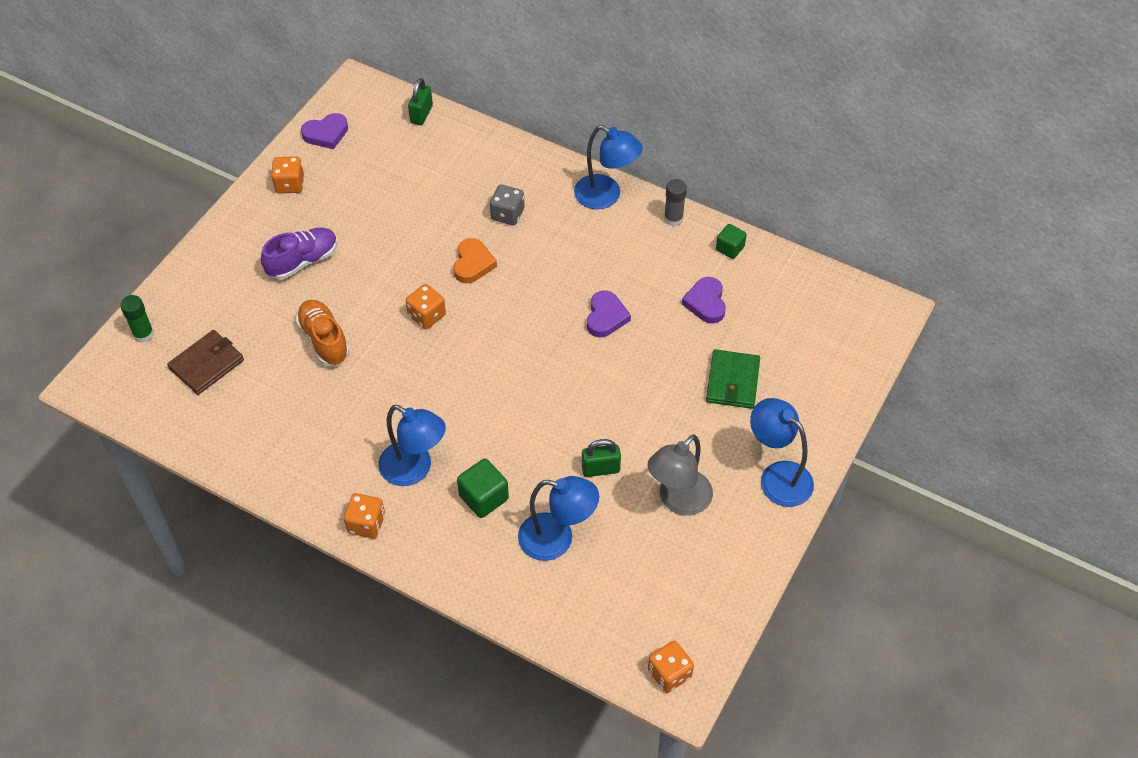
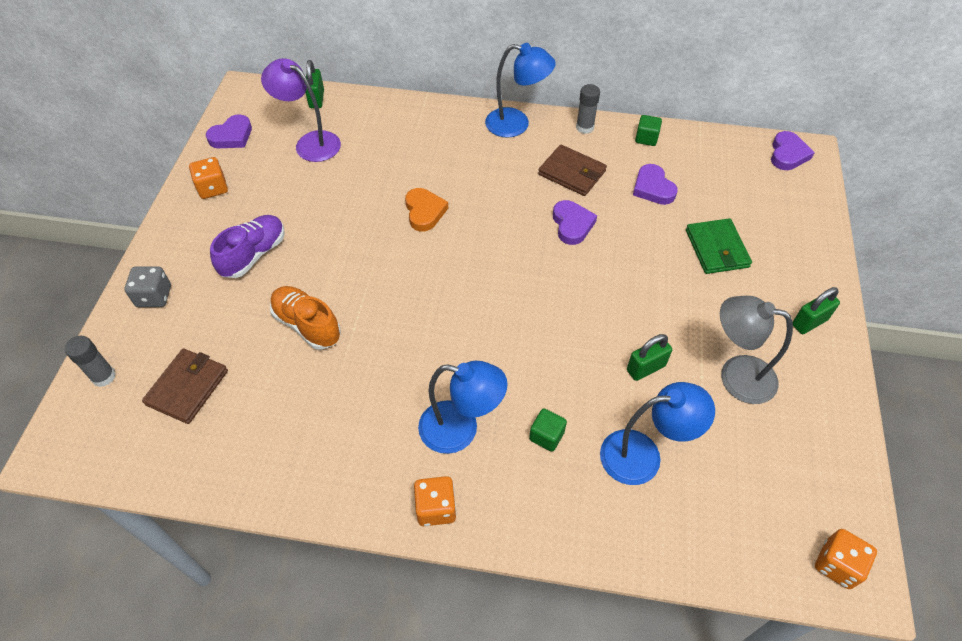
camera: 20 degrees left, 0 degrees up
(143, 334) = (103, 376): green glue stick -> grey glue stick
(396, 161) = (310, 143): none -> purple lamp
(426, 315) = (402, 271): orange dice -> none
(484, 497) = (546, 436): green cube -> green cube, size x0.67
(507, 214) = (436, 161): grey dice -> grey dice (154, 296)
(634, 264) = (572, 173): none -> brown wallet
(678, 501) = (736, 375): grey lamp -> grey lamp turned 90 degrees clockwise
(777, 476) = (809, 322): blue lamp -> green padlock
(867, 307) = (787, 154): none -> purple heart

